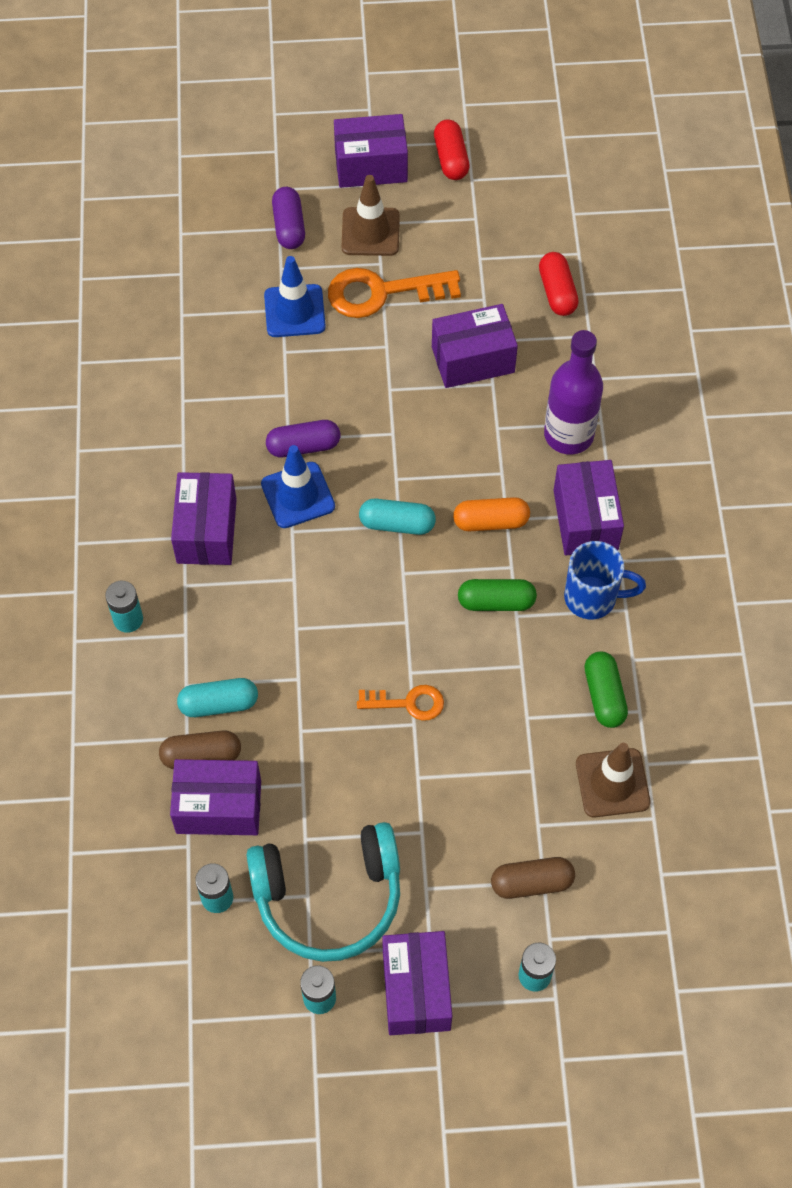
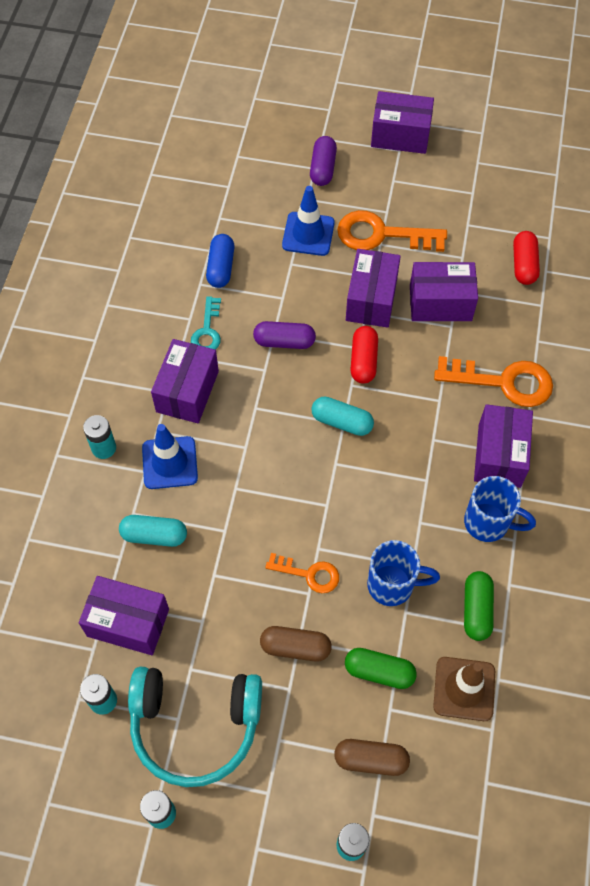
camera: 15 degrees right, 0 degrees up
(201, 755) = (127, 575): brown capsule -> brown capsule (295, 647)
(202, 375) = (221, 267): none -> blue capsule
(208, 454) = (207, 331): none -> turquoise key
(298, 495) = (268, 380): blue traffic cone -> blue traffic cone (170, 463)
(370, 232) = (385, 186): brown traffic cone -> none
(416, 990) = (245, 830): purple box -> purple box (371, 299)
(451, 159) = (465, 143): red capsule -> red capsule (363, 361)
(491, 522) = (419, 438): orange capsule -> none
(496, 602) = (406, 506): green capsule -> green capsule (379, 672)
(505, 692) = (392, 585): none -> blue mug
(568, 435) = (503, 382): purple bottle -> orange key

